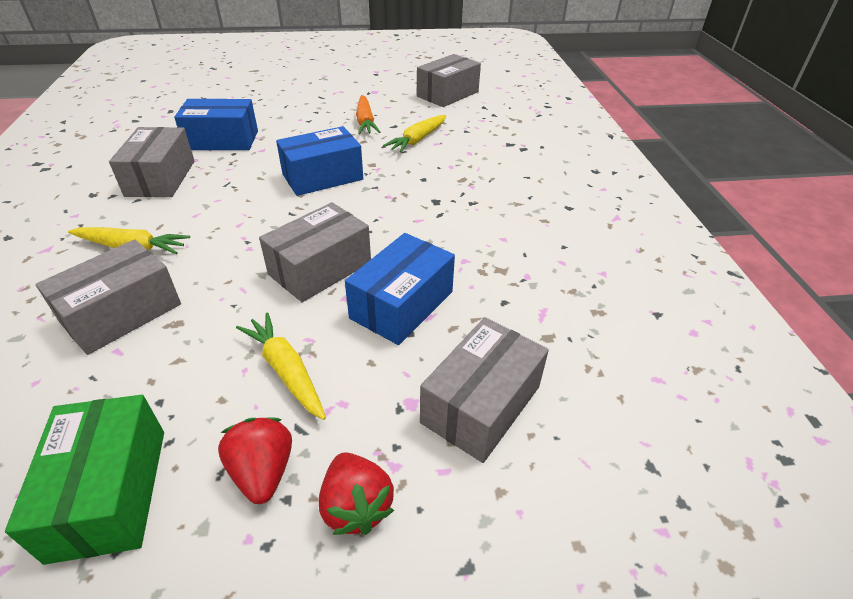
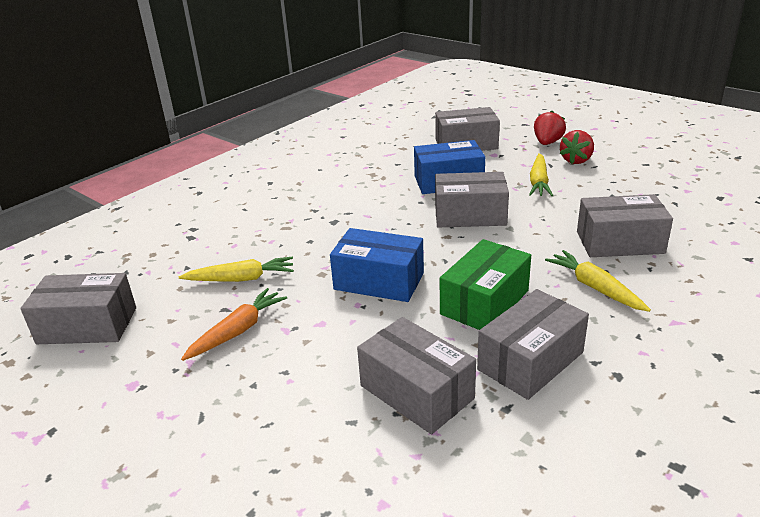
camera: 130 degrees left, 10 degrees down
(109, 492) = (646, 177): green box -> green box (485, 302)
(222, 140) = (416, 392): blue box -> grey box

